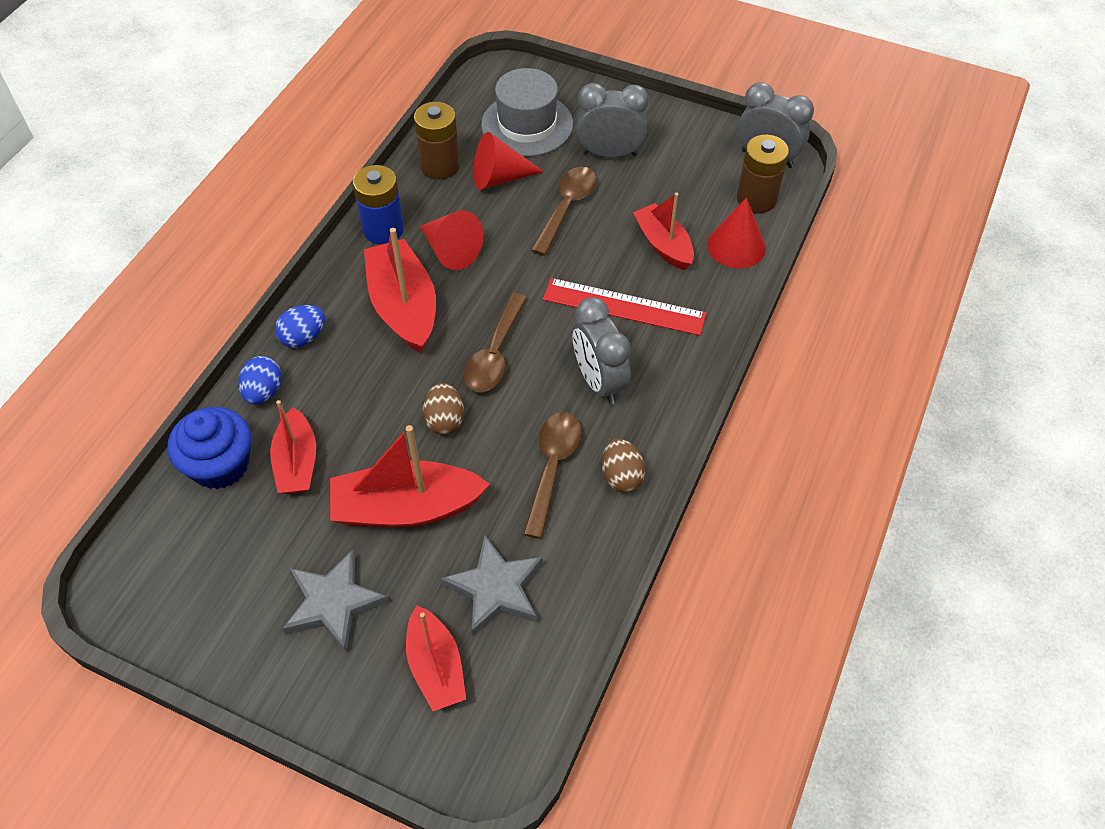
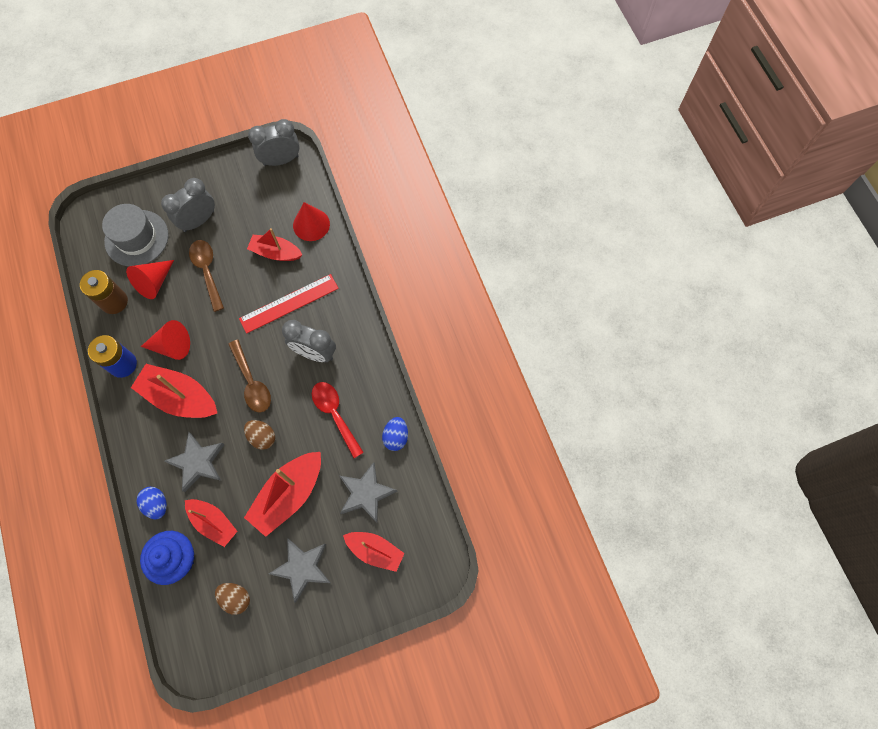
camera: 45 degrees left, 15 degrees up
(303, 337) = (146, 459): blue egg -> blue egg (396, 437)
(350, 386) = (197, 462): none -> grey star
(552, 467) = (335, 415): brown spoon -> red spoon
(621, 476) = (369, 391): brown egg -> brown egg (236, 598)
(756, 199) = (297, 189): brown battery -> none

